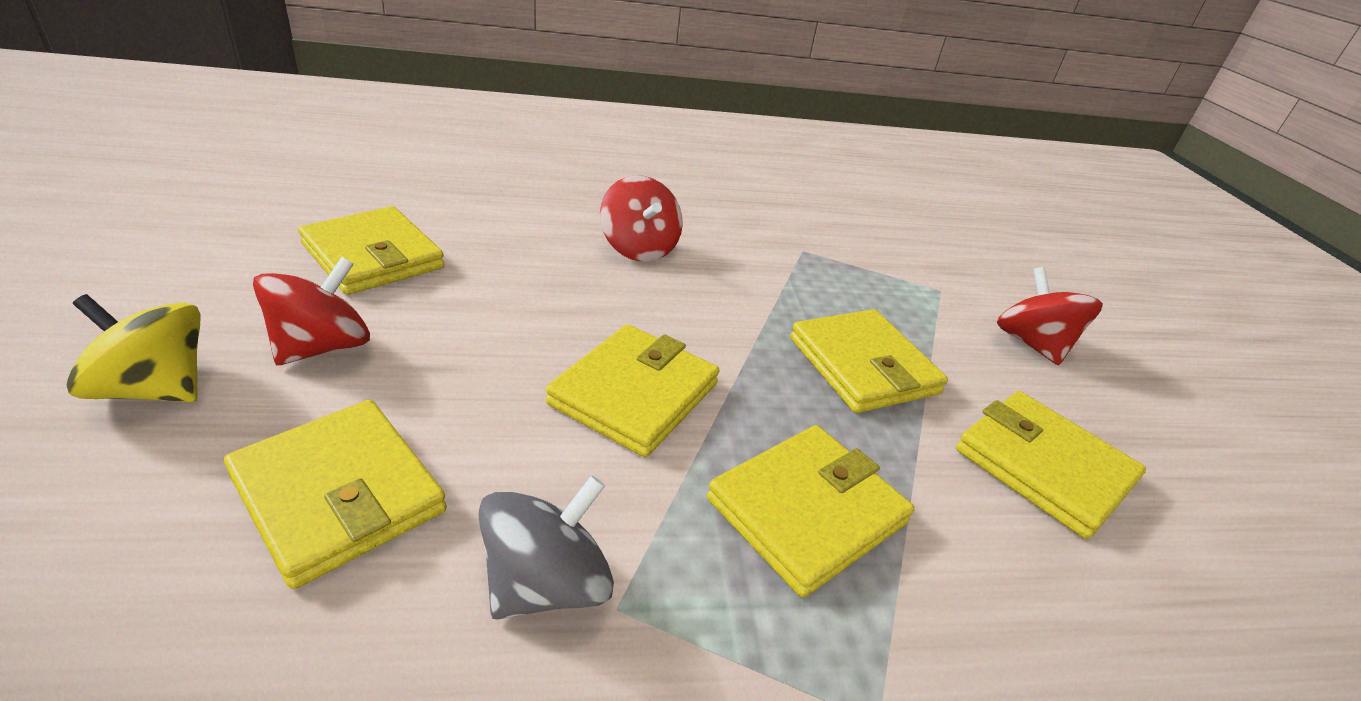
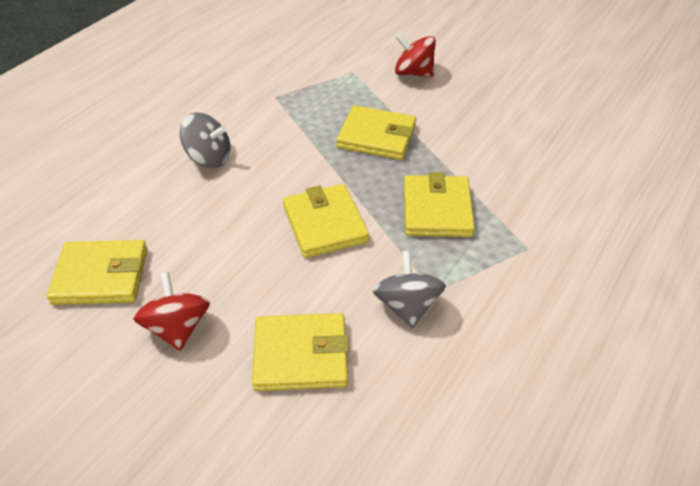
camera: 45 degrees left, 10 degrees up
(155, 389) = (152, 408): yellow spinning top -> none
(639, 248) = (209, 158): red spinning top -> grey spinning top
(1043, 466) = (474, 127): yellow wallet -> none

